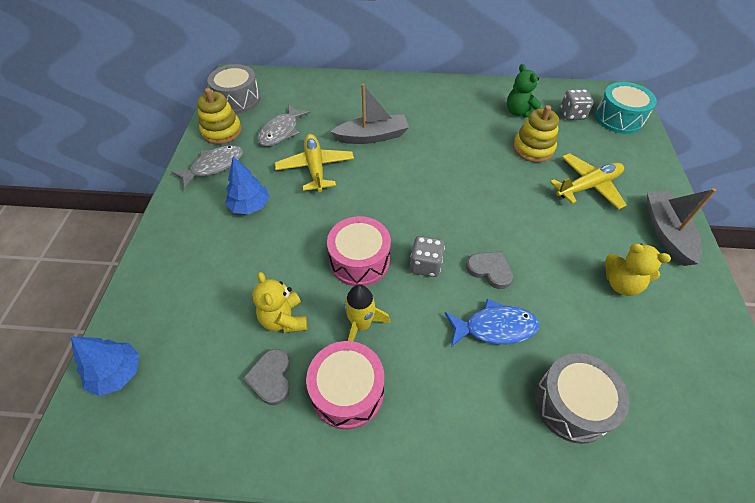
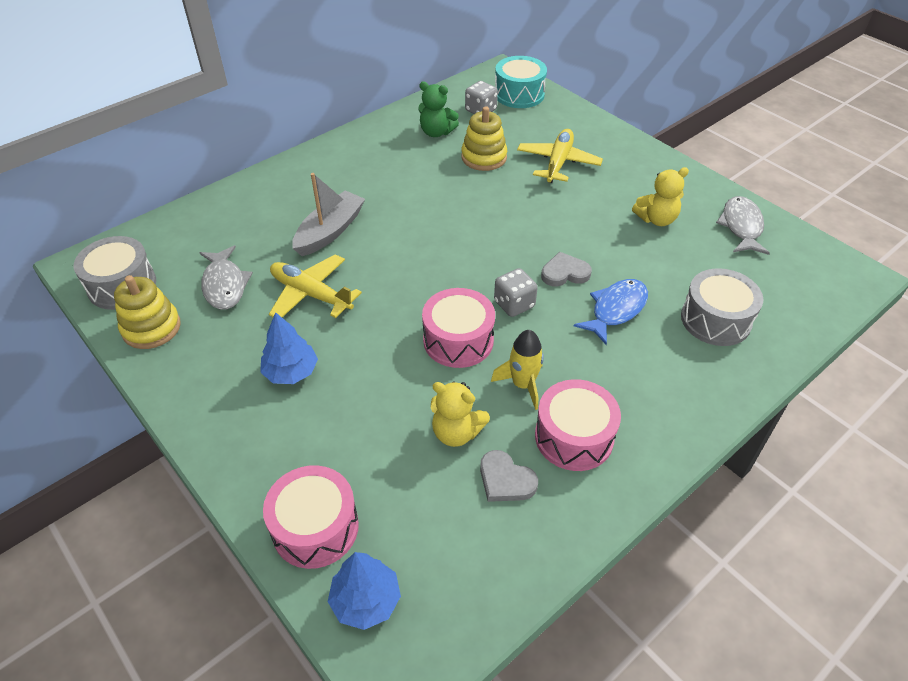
camera: 45 degrees left, 5 degrees down
(150, 306) = (315, 527): none -> pink drum
(214, 166) = (194, 365): grey fish -> grey fish (741, 226)
(666, 232) = (644, 163): grey boat -> none

